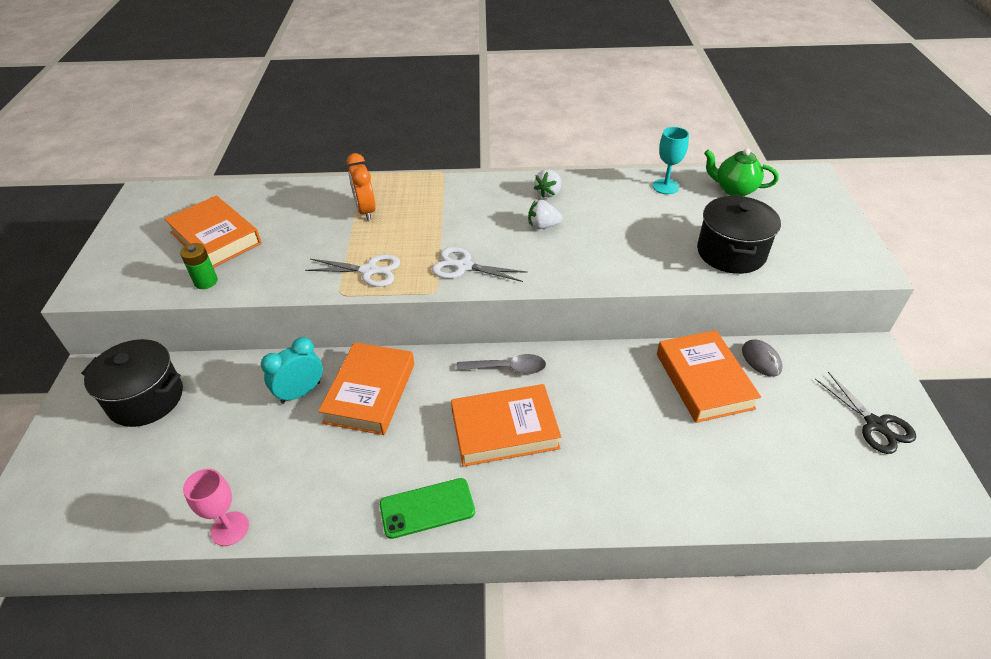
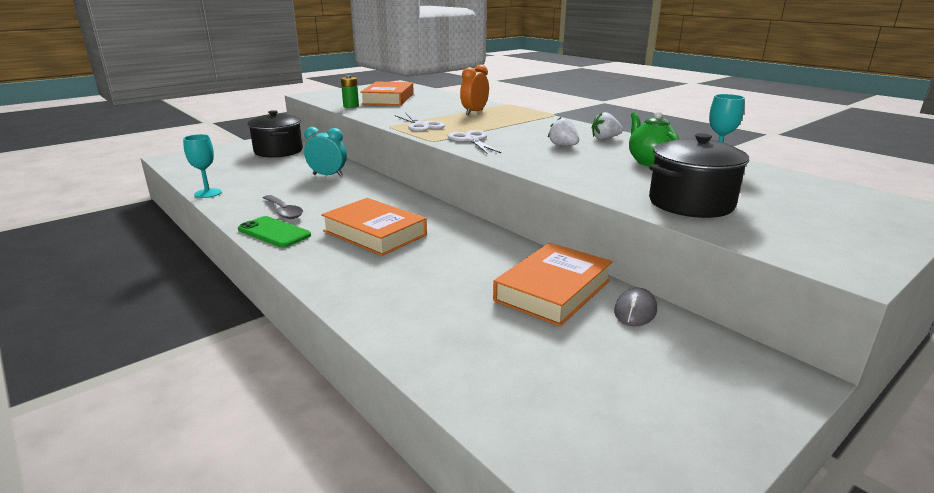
camera: 50 degrees right, 20 degrees down
(230, 528) = (208, 193): pink goblet -> turquoise goblet
(370, 393) = (352, 189): orange book -> none
(508, 368) = (436, 216): grey spoon -> grey spoon (284, 212)
(734, 190) = (789, 185): green teapot -> green teapot (650, 162)
(875, 424) = (667, 412): black scissors -> none

